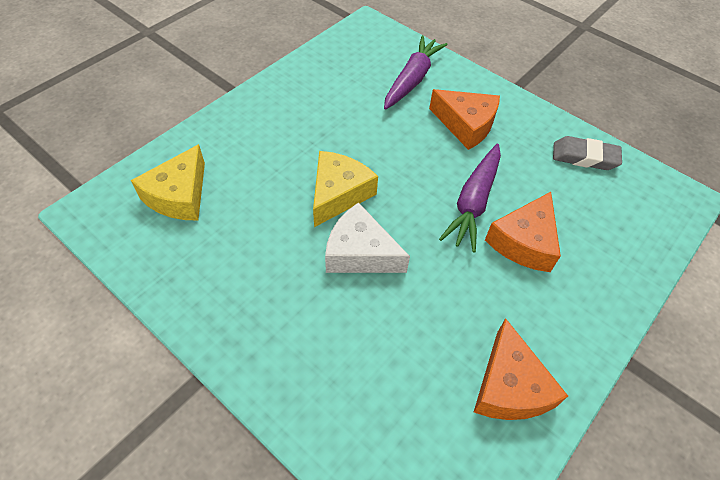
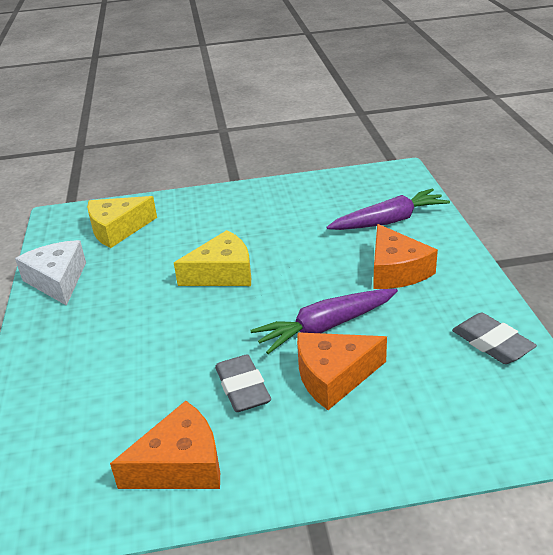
camera: 45 degrees right, 20 degrees down
(360, 253) = (188, 317): white cheese -> white cheese (57, 280)
(477, 292) = (242, 388): none -> grey eraser
(509, 386) = (180, 464): orange cheese -> orange cheese turned 150 degrees counterclockwise

